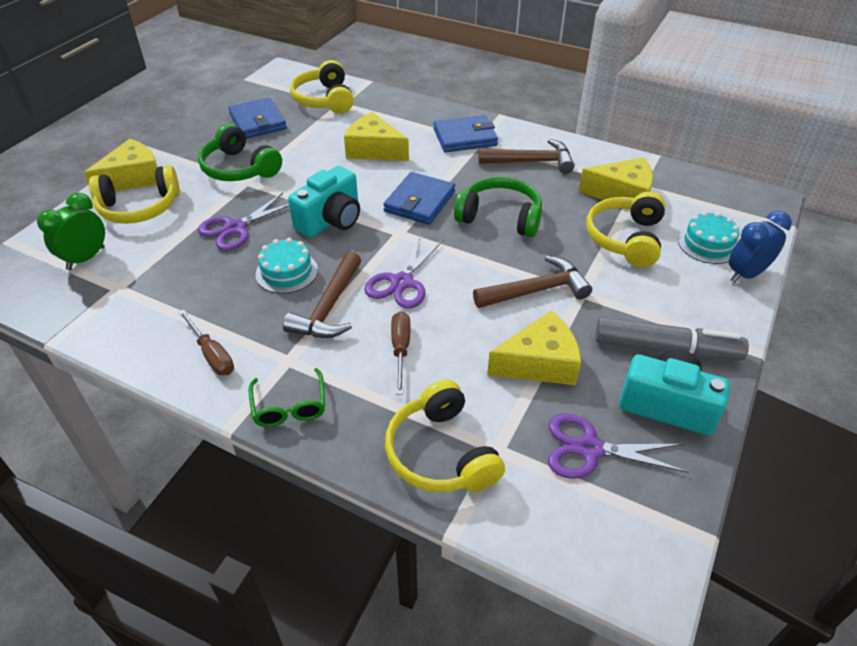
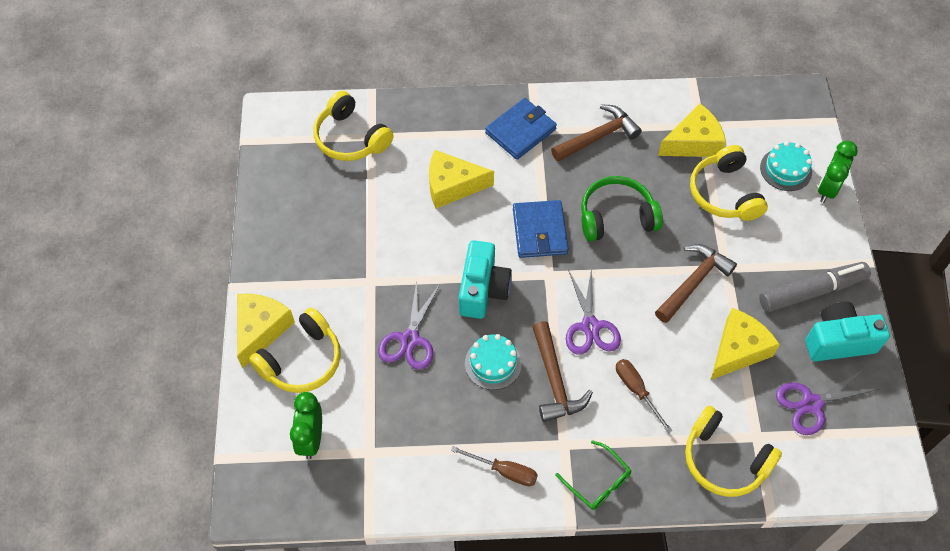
camera: 30 degrees left, 15 degrees up
(239, 168) = (349, 269): green headphones -> none
(258, 122) = (312, 199): blue wallet -> none
(746, 274) = (827, 189): blue clock -> green clock

